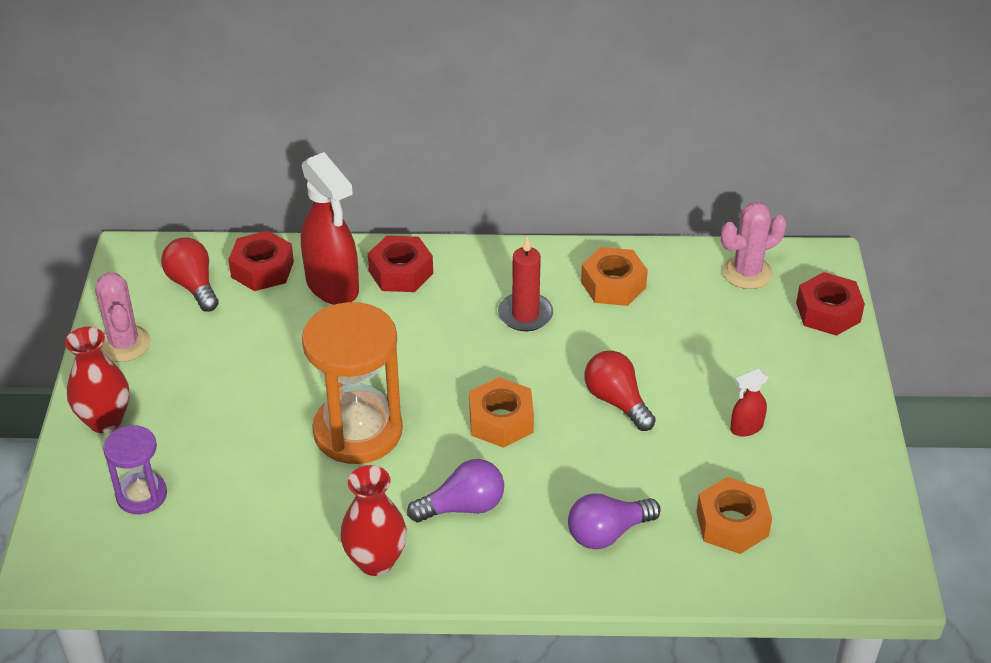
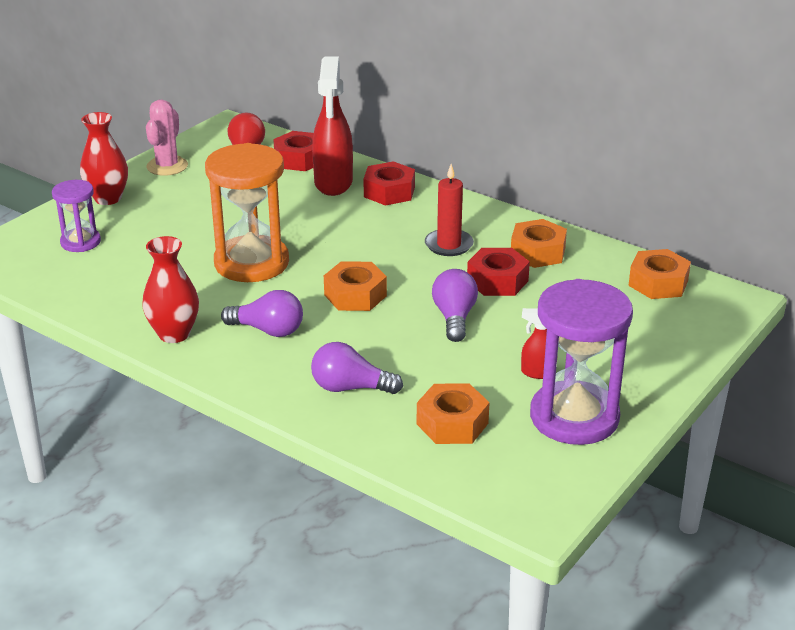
camera: 35 degrees right, 10 degrees down
(617, 401) = (454, 318): red light bulb -> purple light bulb
(747, 273) = (658, 283): pink cactus -> orange nut
(820, 461) = (574, 417): none -> purple hourglass
(828, 312) = (699, 331): red nut -> red nut (497, 281)

